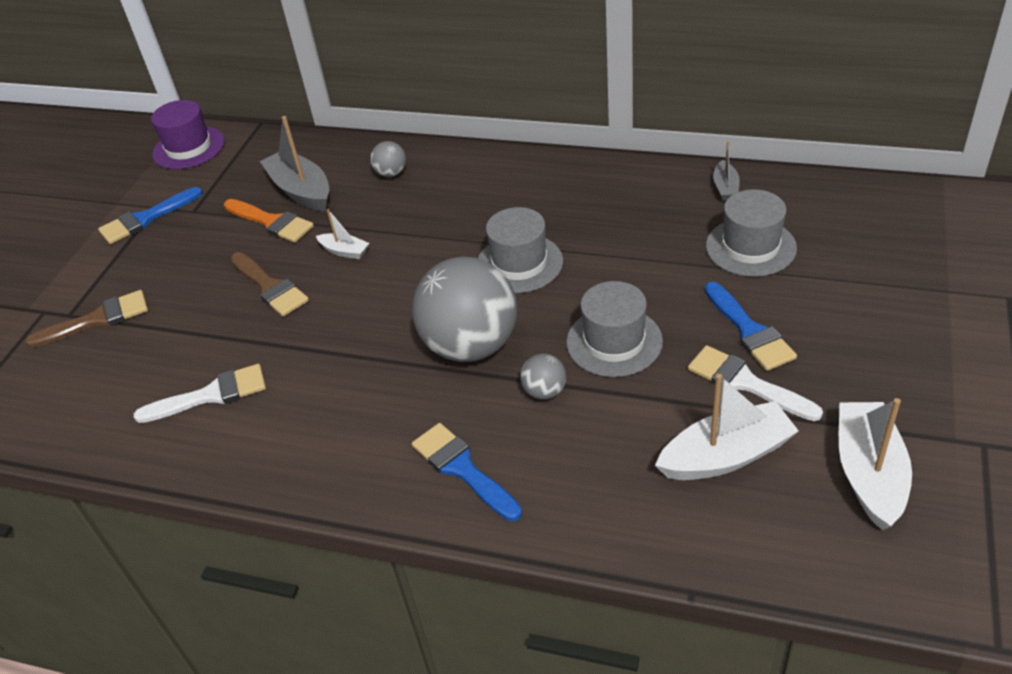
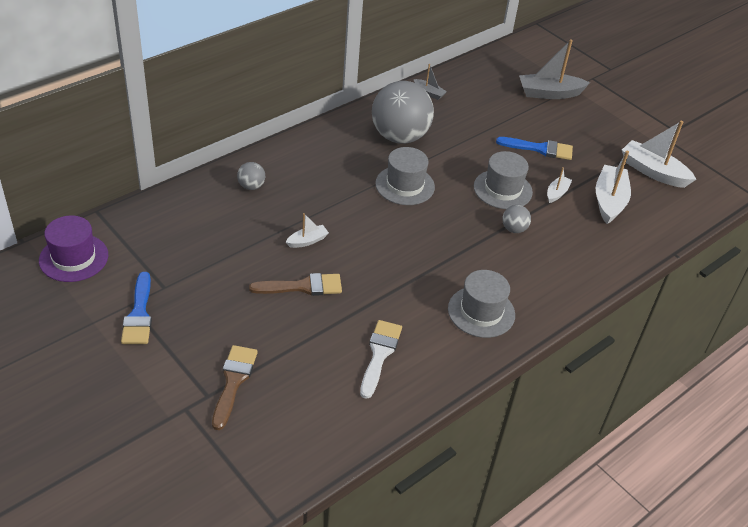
camera: 65 degrees left, 0 degrees up
(271, 222) = (232, 257): orange brush -> none
(301, 191) = (214, 230): grey boat -> grey boat (549, 93)
(462, 469) = (540, 283): blue brush -> none
(471, 345) = (452, 235): grey ball -> grey ball (399, 137)
(672, 394) = (557, 193): none -> white boat
(746, 383) = (571, 170): white brush -> none
(750, 247) = (483, 114): grey hat -> grey hat (481, 312)

